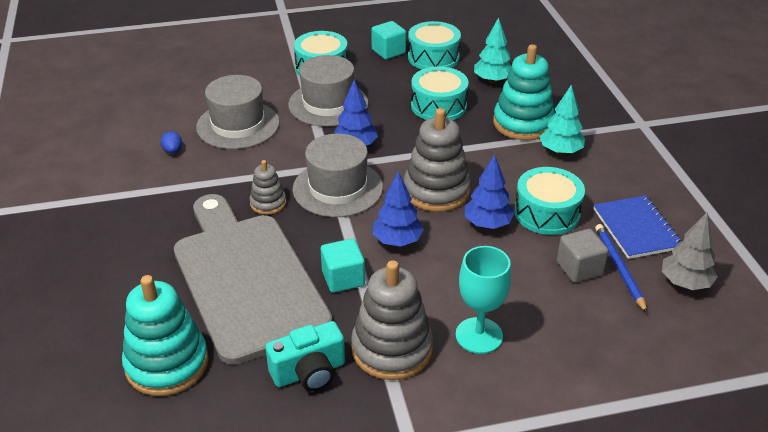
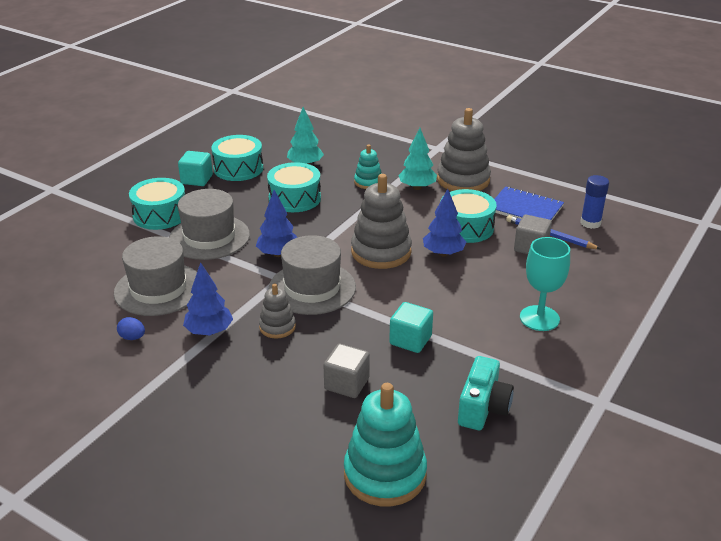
camera: 45 degrees left, 5 degrees down
(246, 279) = (347, 384): grey cutting board -> grey cube
(392, 349) = (506, 359): grey stacking toy -> grey stacking toy (463, 180)
(397, 241) = (406, 296): blue tree -> blue tree (209, 331)
(523, 123) = (368, 182): turquoise stacking toy -> turquoise stacking toy, size x0.54
(685, 283) = (590, 223): grey tree -> blue glue stick

